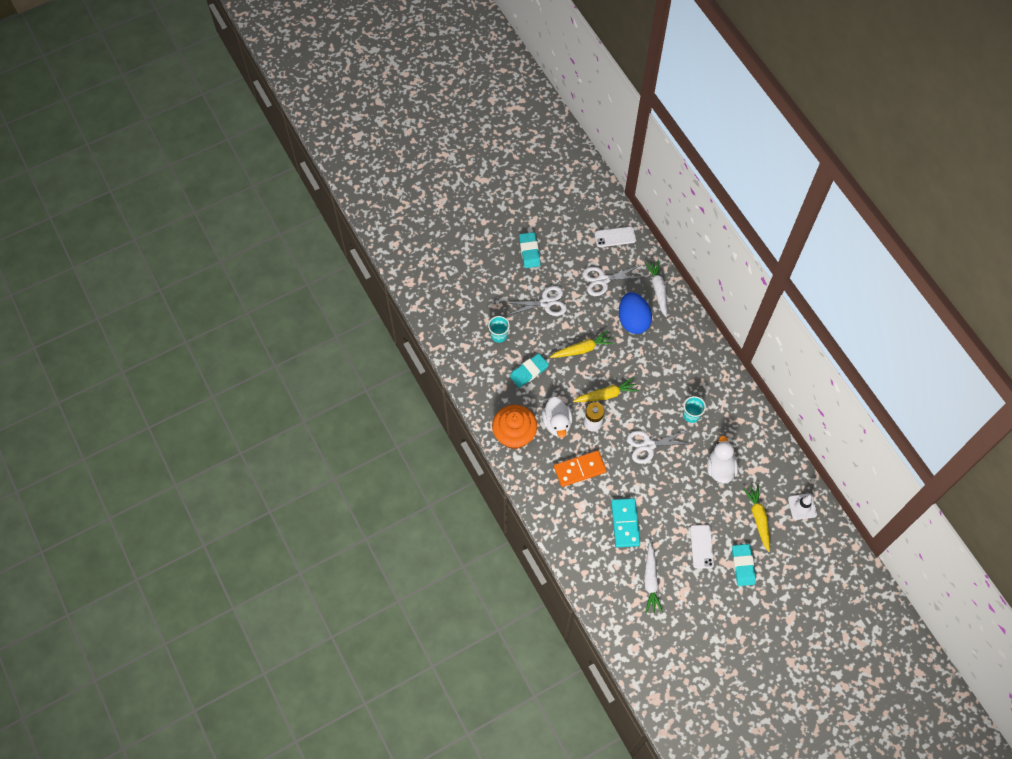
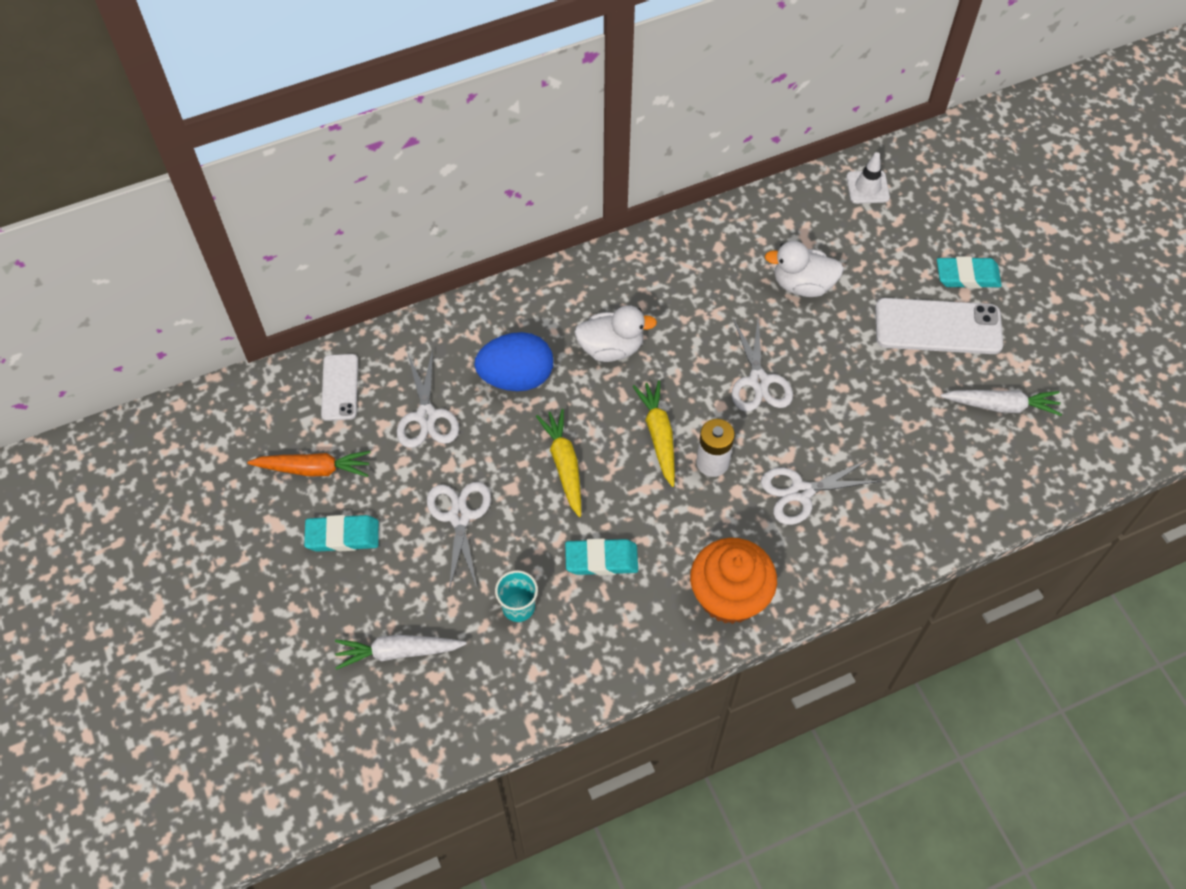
camera: 85 degrees left, 5 degrees down
(529, 371) = (601, 559): turquoise eraser -> turquoise eraser turned 60 degrees counterclockwise
(557, 423) = (709, 521): white duck -> white duck (611, 348)
(565, 233) = (313, 469): none -> orange carrot
(579, 469) = (801, 492): orange domino -> white scissors
(625, 523) = (900, 432): turquoise domino -> none
(658, 289) = (460, 332): white carrot -> white carrot (398, 652)
(691, 415) = (705, 312): turquoise cup -> none
(701, 546) = (938, 327): white phone -> white phone, size x1.70
(758, 518) = (888, 245): yellow carrot -> none

